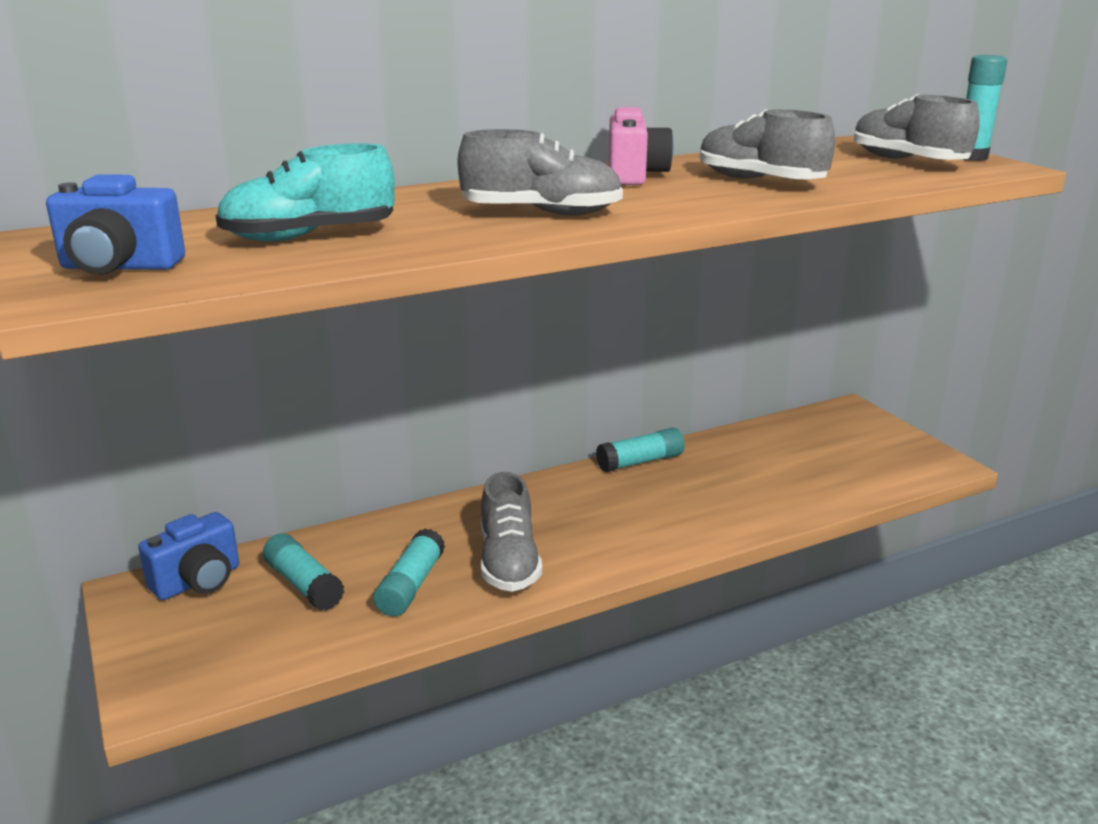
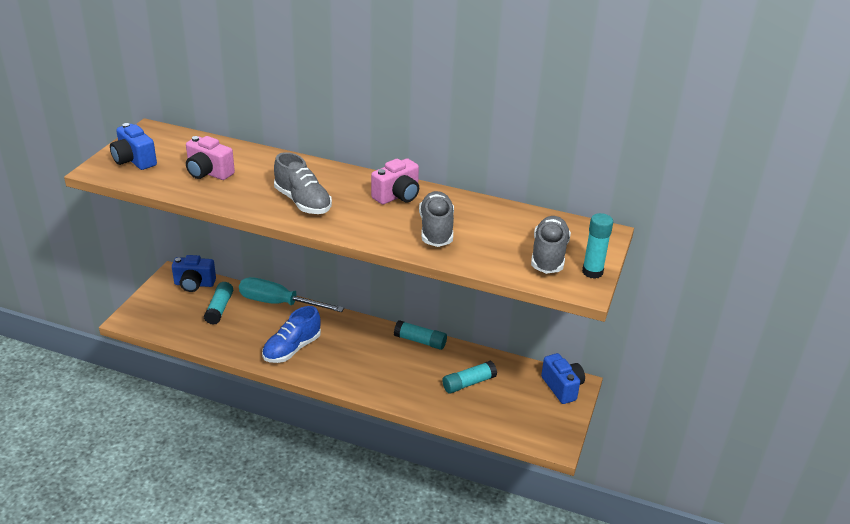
camera: 45 degrees right, 10 degrees up
(309, 236) = (208, 173): turquoise shoe -> pink camera
(386, 527) = (279, 303): none -> turquoise screwdriver
(411, 586) = (247, 334): turquoise glue stick -> turquoise glue stick (468, 383)
(509, 562) = (292, 349): grey shoe -> blue shoe
(846, 419) = (562, 387): none -> blue camera

